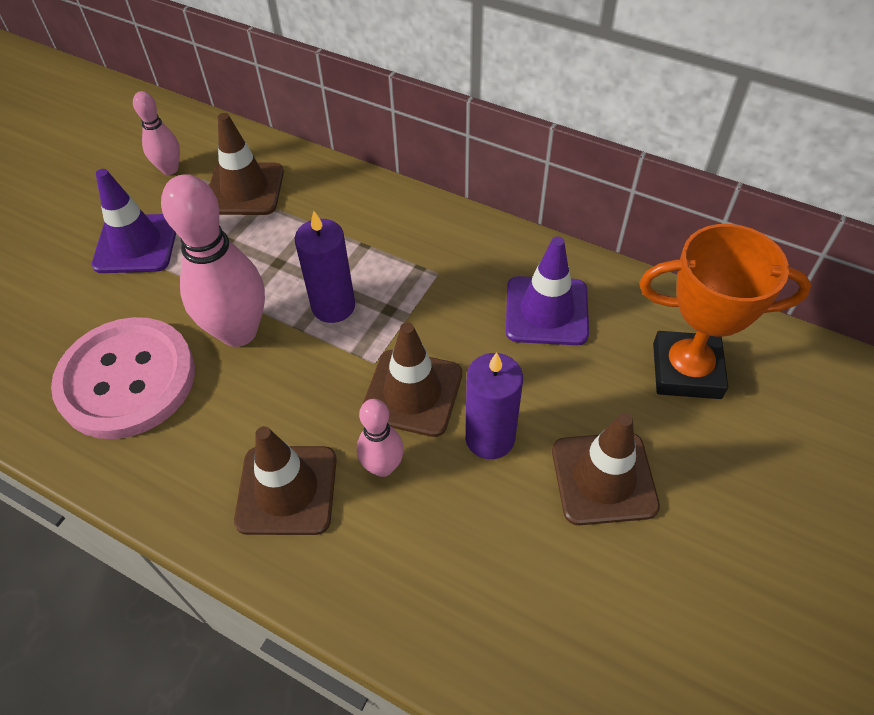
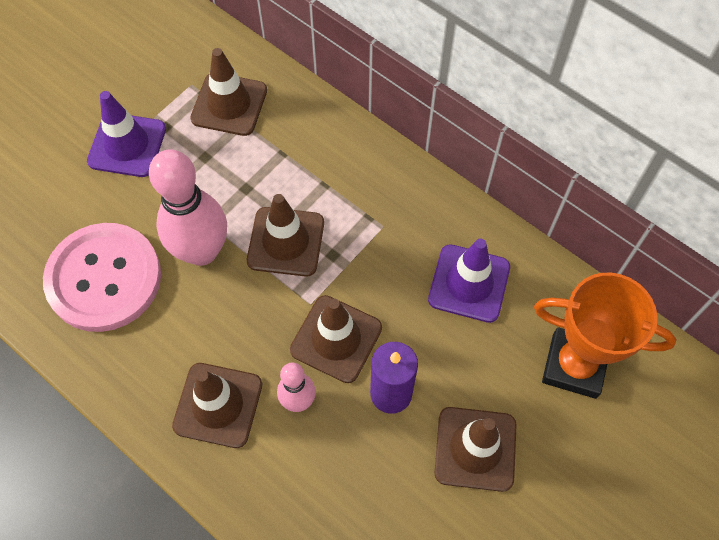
camera: 10 degrees right, 10 degrees up
(170, 169) = (166, 69): pink bowling pin -> none
(333, 306) = (286, 242): purple candle -> brown traffic cone

